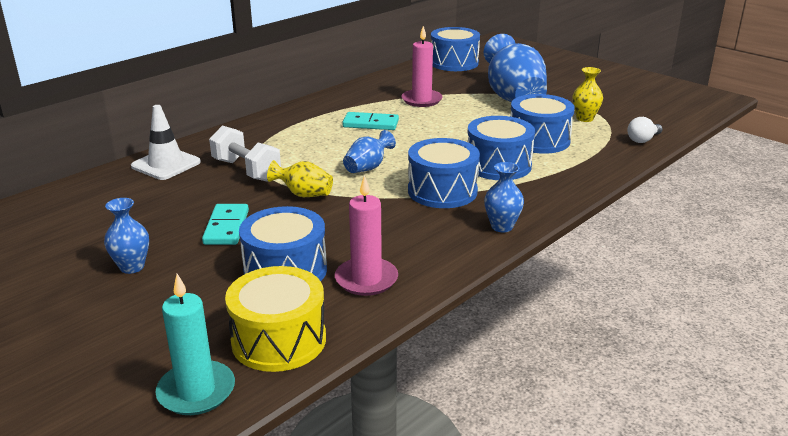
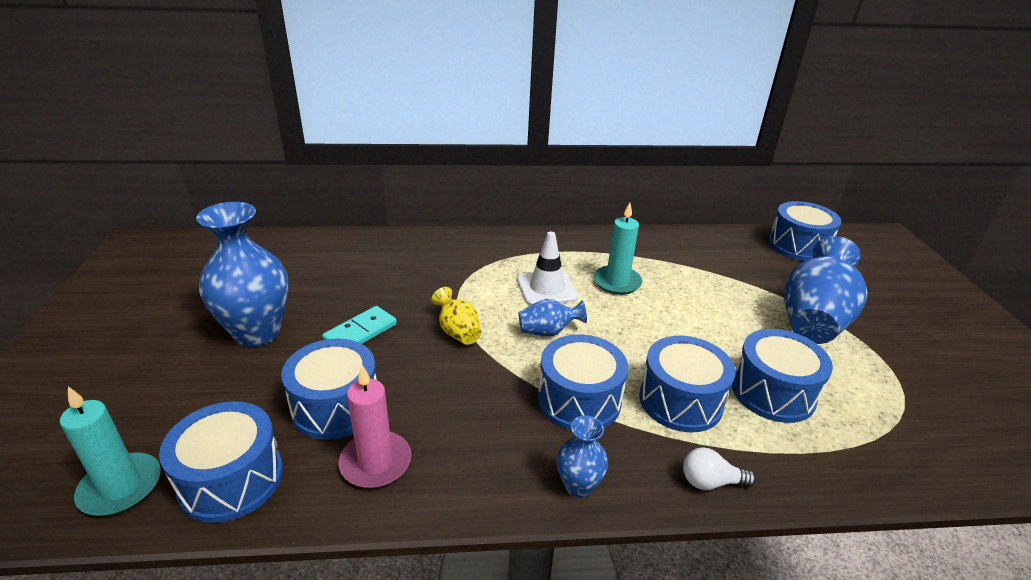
camera: 40 degrees right, 5 degrees up
(132, 267) = (257, 332): blue vase -> blue vase, size x2.03
(166, 164) = (407, 246): white traffic cone -> white traffic cone (546, 288)
(246, 170) = (451, 282): white dumbbell -> none
(279, 340) = (231, 479): yellow drum -> blue drum
(370, 124) = (617, 282): turquoise domino -> turquoise candle
(421, 100) = (703, 277): pink candle -> none
(584, 118) = (874, 392): yellow vase -> none
(643, 140) = (924, 468): white light bulb -> white light bulb (710, 482)

